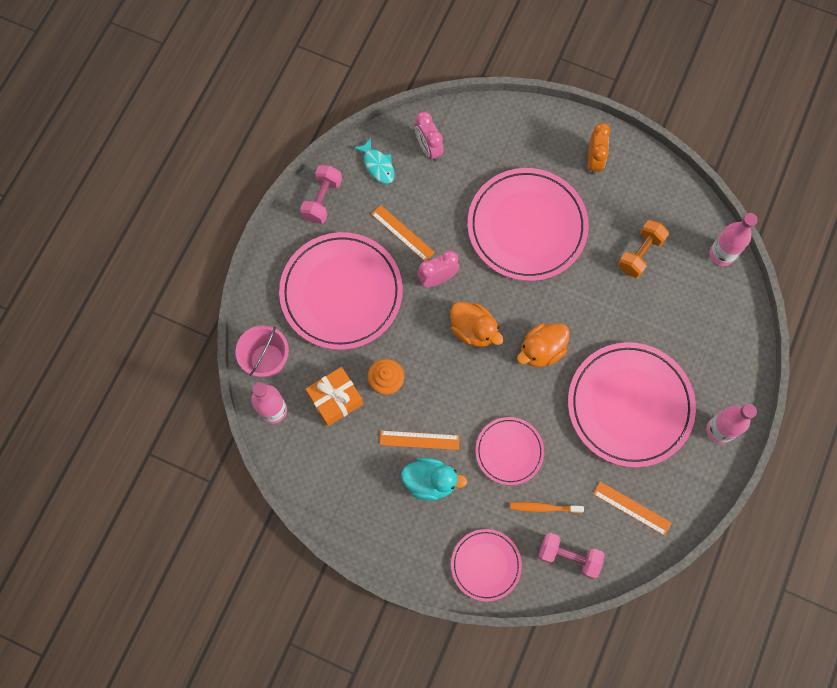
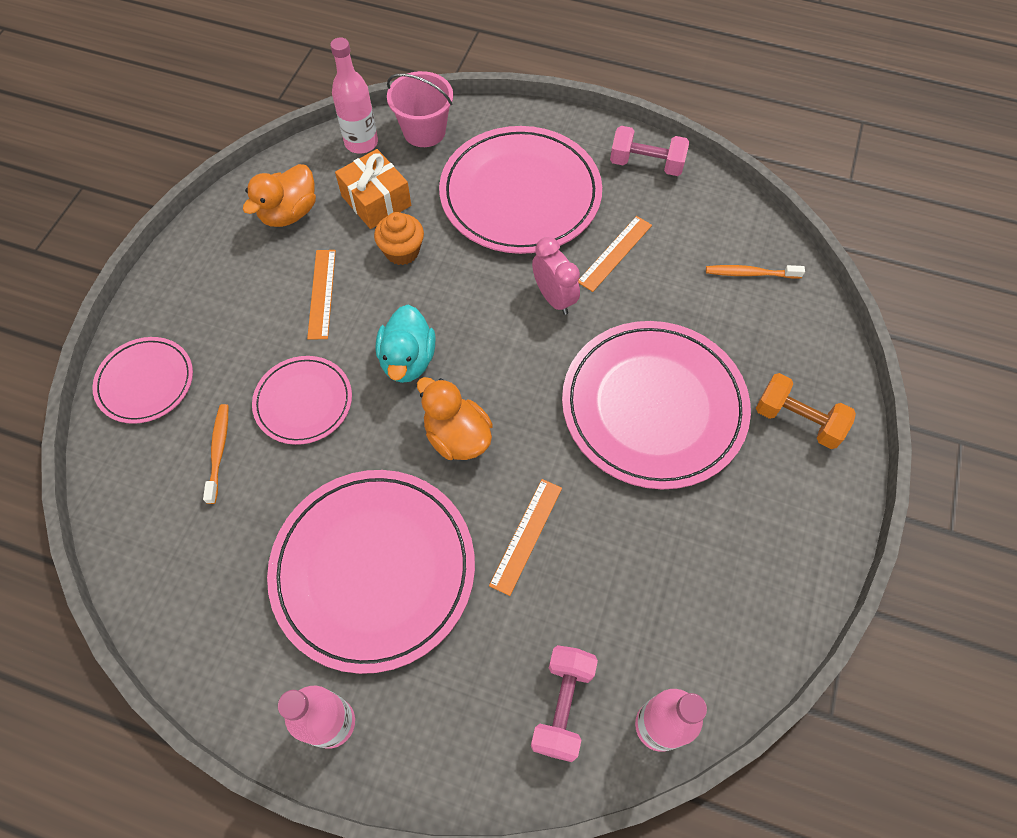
camera: 85 degrees right, 10 degrees down
(378, 165) = (710, 218): turquoise fish -> none
(428, 148) = (750, 273): pink clock -> orange toothbrush
(430, 481) = (265, 310): turquoise duck -> turquoise duck (408, 360)
(473, 330) = (481, 346): orange duck -> orange duck (289, 213)
(568, 556) = (144, 488): pink dumbbell -> pink dumbbell (562, 705)
(594, 160) = (789, 499): orange clock -> none
(632, 508) = (208, 577): orange ruler -> orange ruler (526, 535)
(640, 254) = (636, 579): orange dumbbell -> orange dumbbell (797, 420)

